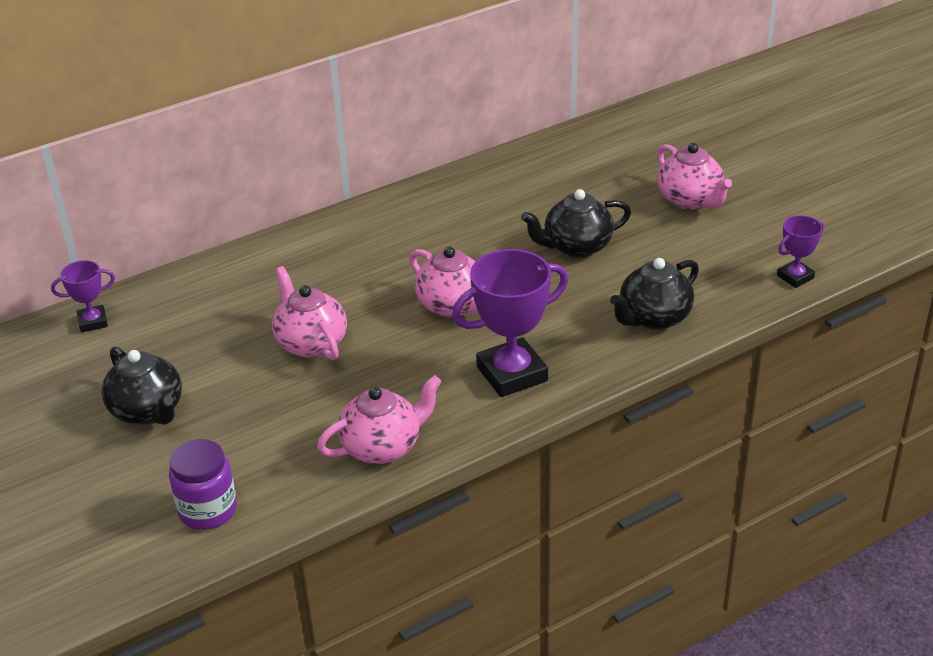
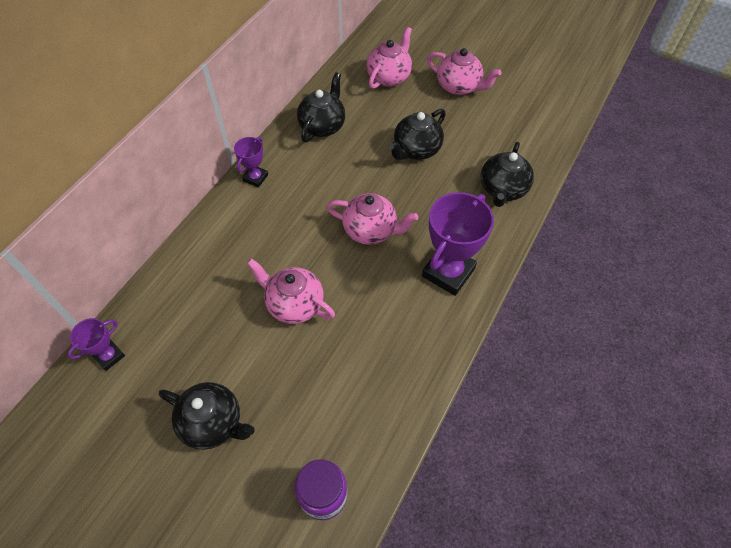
camera: 30 degrees left, 20 degrees up
(382, 447) = (407, 375): pink teapot -> pink teapot (389, 77)
(480, 192) = (322, 126): none -> black teapot
(795, 277) = (560, 125): purple trophy -> purple trophy (255, 178)

